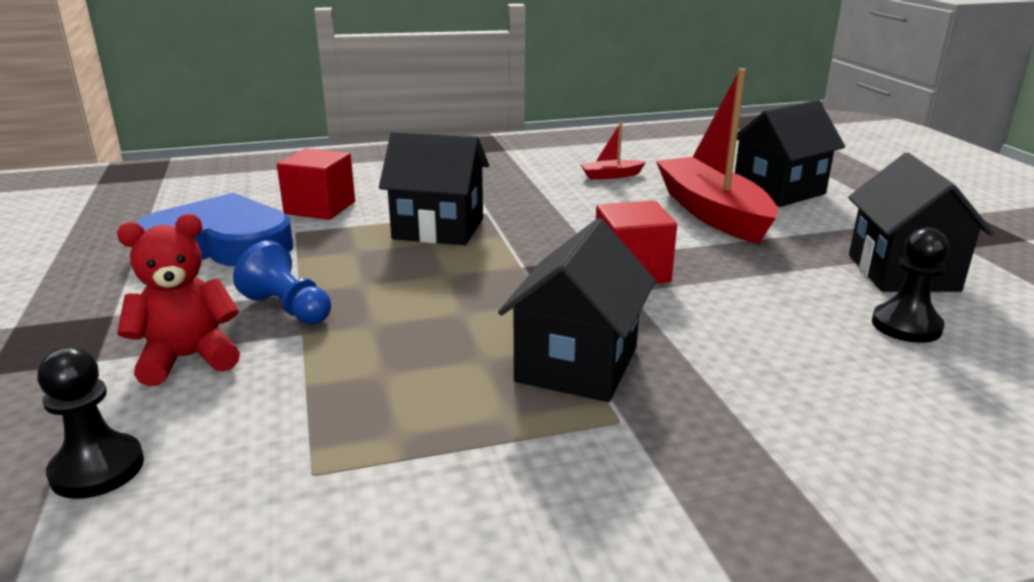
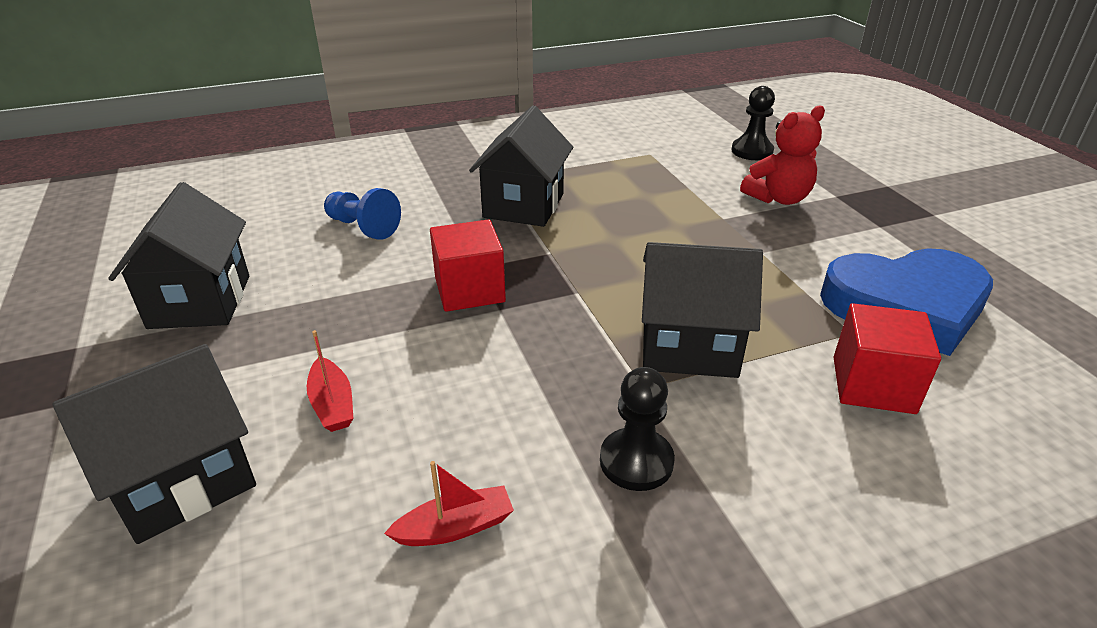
camera: 175 degrees right, 10 degrees up
(288, 308) = (753, 236): blue pawn -> blue pawn (363, 227)
(712, 213) = (332, 404): red boat -> red boat, size x0.42
(906, 326) = (267, 244): black pawn -> black pawn (636, 461)

